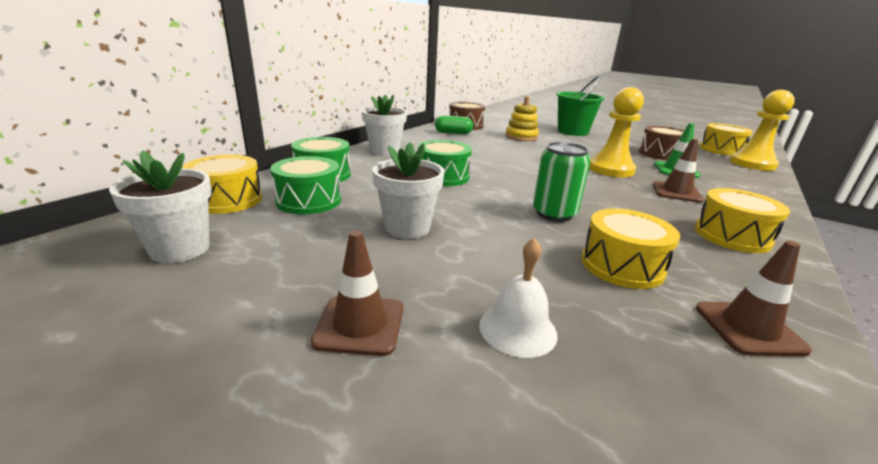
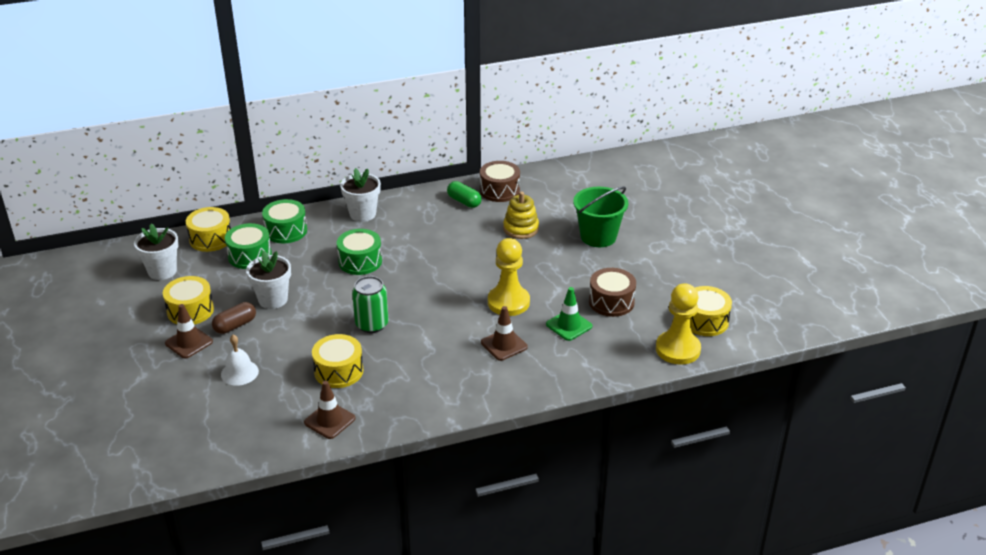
camera: 40 degrees right, 10 degrees up
(403, 271) = (235, 325): none -> brown capsule
(732, 236) = (447, 388): yellow drum -> yellow drum (190, 310)

